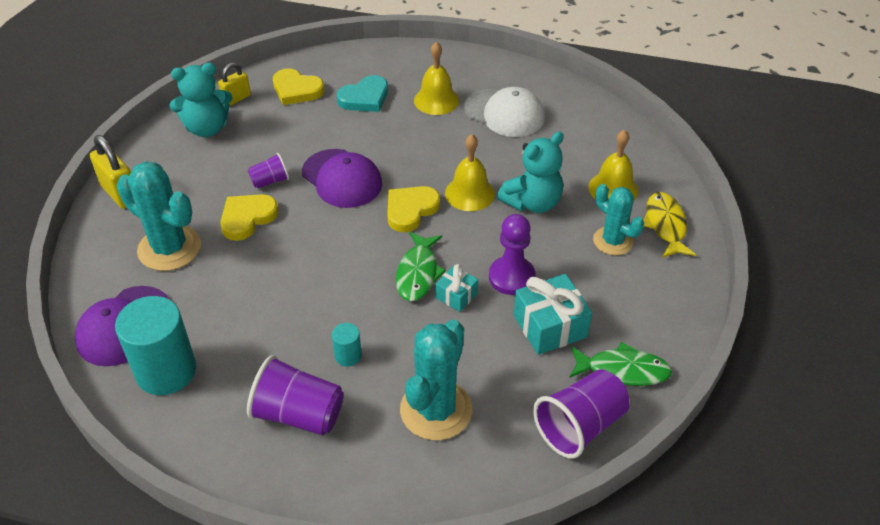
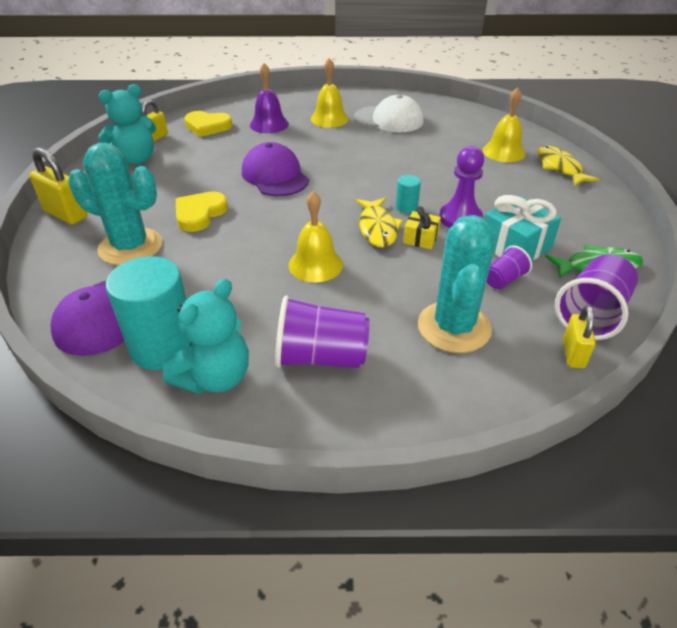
camera: 15 degrees left, 5 degrees down
(270, 181) = (210, 186): purple cup -> purple cup (504, 280)
(342, 179) = (275, 176): purple cap -> purple cap turned 150 degrees counterclockwise
(348, 356) = (346, 300): turquoise cylinder -> turquoise cylinder (406, 207)
(365, 98) = (269, 124): turquoise heart -> purple bell
(410, 210) = (346, 187): yellow heart -> none
(418, 273) = (377, 228): green fish -> yellow fish
(456, 295) = (420, 238): turquoise gift -> yellow gift
(469, 193) = (390, 170): yellow bell -> yellow bell (315, 264)
(532, 202) = (446, 168): turquoise teddy bear -> turquoise teddy bear (215, 377)
(534, 465) = (573, 354): none -> yellow padlock
(613, 241) = (526, 183): turquoise cactus -> none

